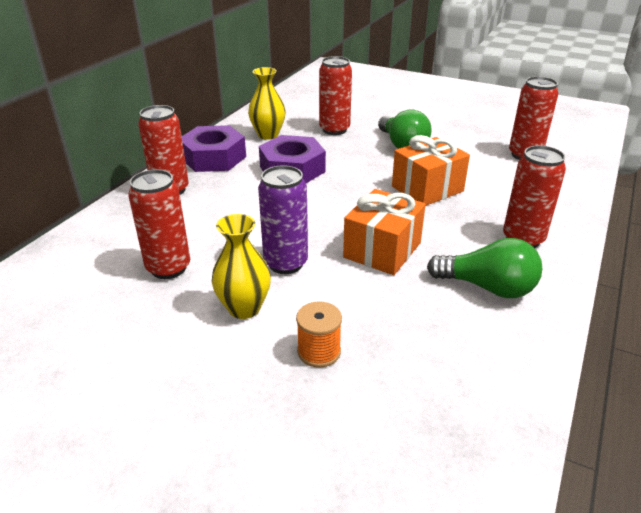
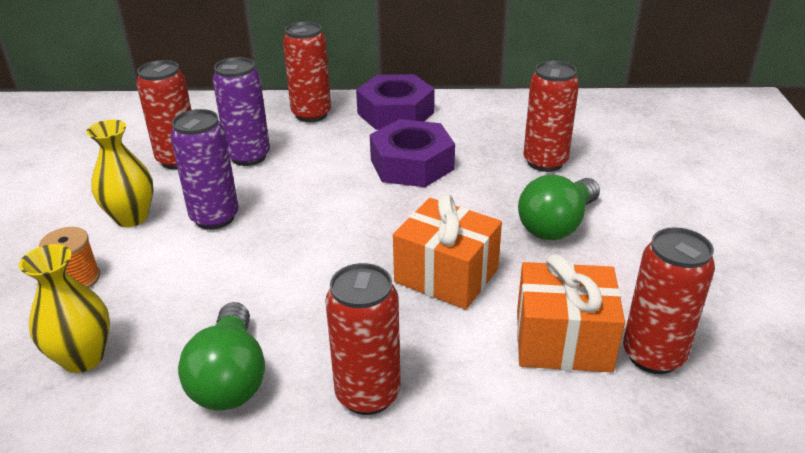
camera: 65 degrees right, 0 degrees up
(205, 231) = (248, 157): none -> purple can
(268, 135) = (481, 125): yellow vase -> yellow vase (83, 358)
(382, 250) = (272, 274): orange gift -> orange gift (563, 340)

